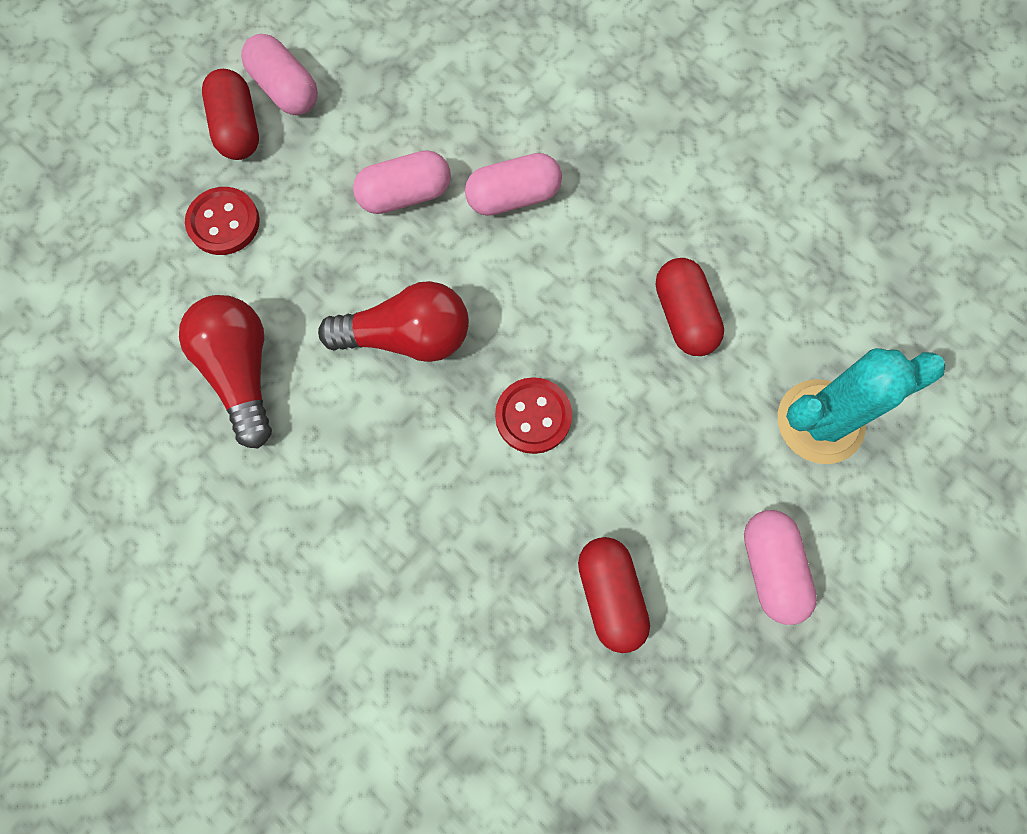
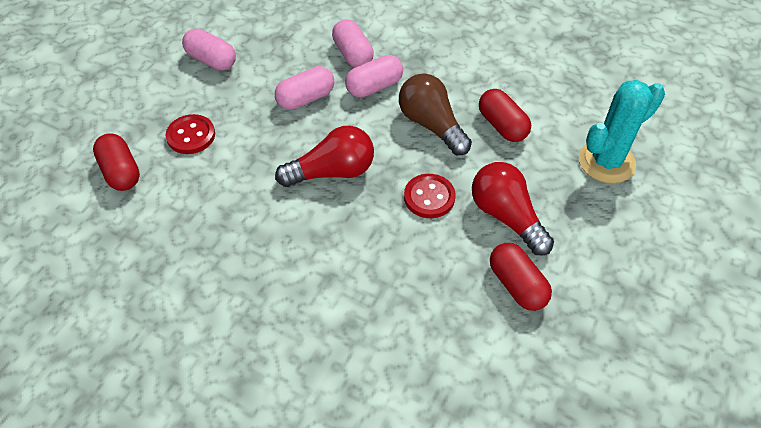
camera: 15 degrees left, 20 degrees down
(238, 128) = (186, 85): red capsule -> red capsule (121, 172)
(241, 372) = (227, 214): red light bulb -> red light bulb (506, 217)
(577, 289) = (431, 125): none -> brown light bulb
(771, 568) = (611, 246): pink capsule -> pink capsule (353, 54)

